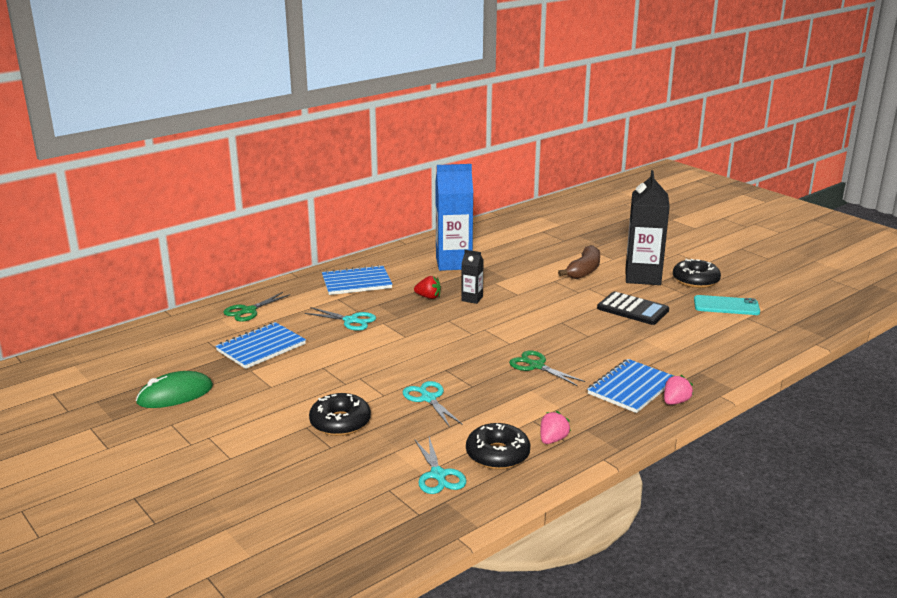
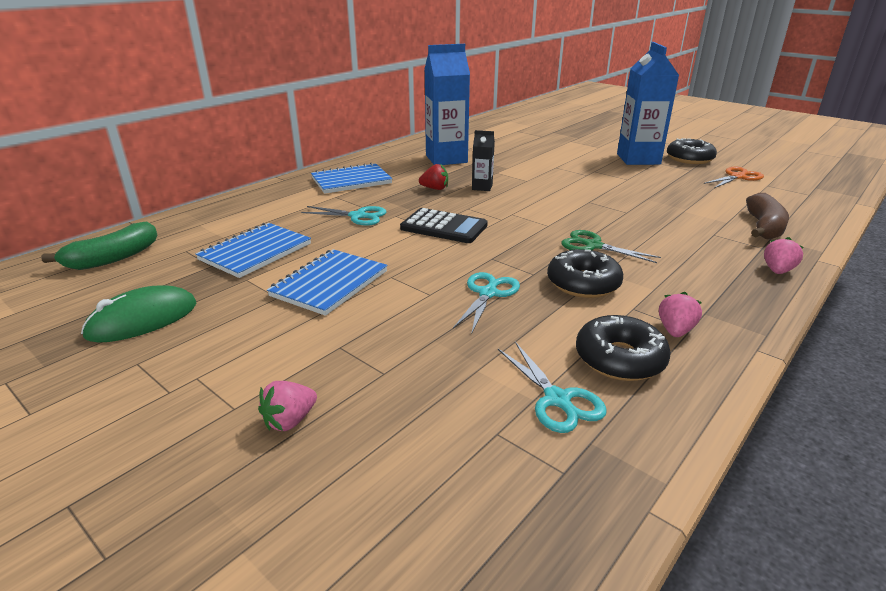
camera: 10 degrees left, 5 degrees up
(154, 343) = (113, 258): none -> green banana
(248, 311) = (233, 215): green scissors -> none
(263, 469) = (290, 420): none -> pink strawberry
(340, 422) = (385, 336): black donut -> black donut (583, 283)
(428, 398) = (488, 293): turquoise scissors -> turquoise scissors turned 60 degrees clockwise
(584, 271) = (578, 157): brown banana -> brown banana (763, 227)
(631, 388) = (716, 260): blue notebook -> blue notebook (329, 284)
(632, 309) = (651, 186): black calculator -> black calculator (444, 227)
(642, 277) = (638, 159): black carton -> blue carton
(726, 306) = (738, 177): turquoise phone -> orange scissors

